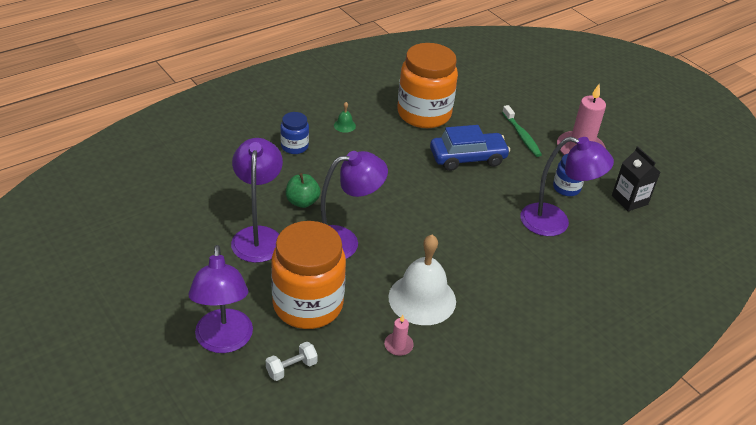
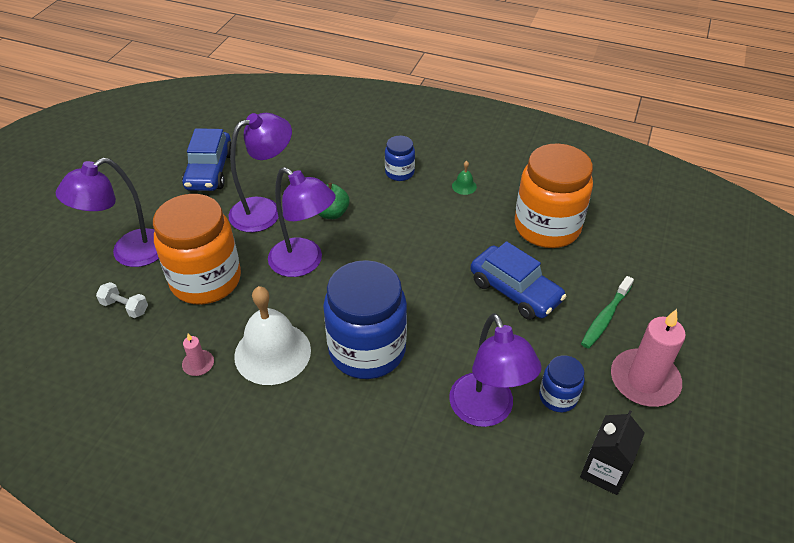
camera: 60 degrees right, 5 degrees up
(166, 247) = (210, 171): none -> blue car
(461, 249) = (367, 350): none -> blue jar

